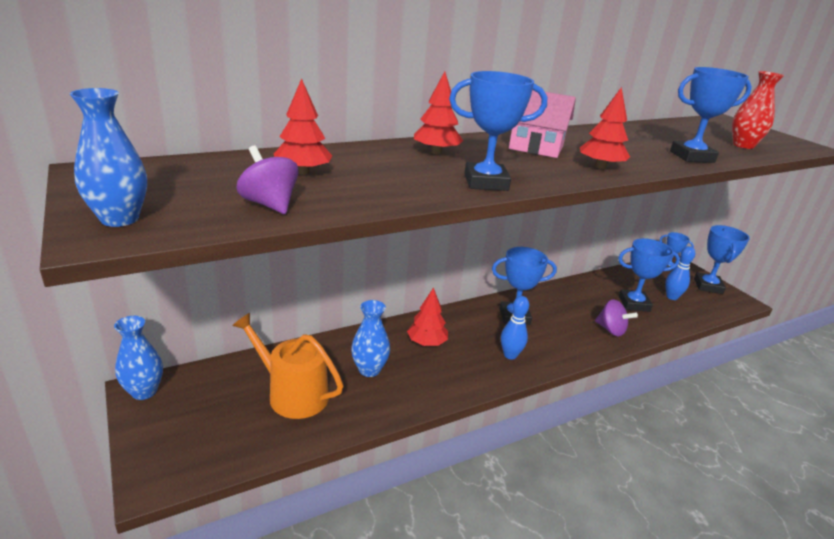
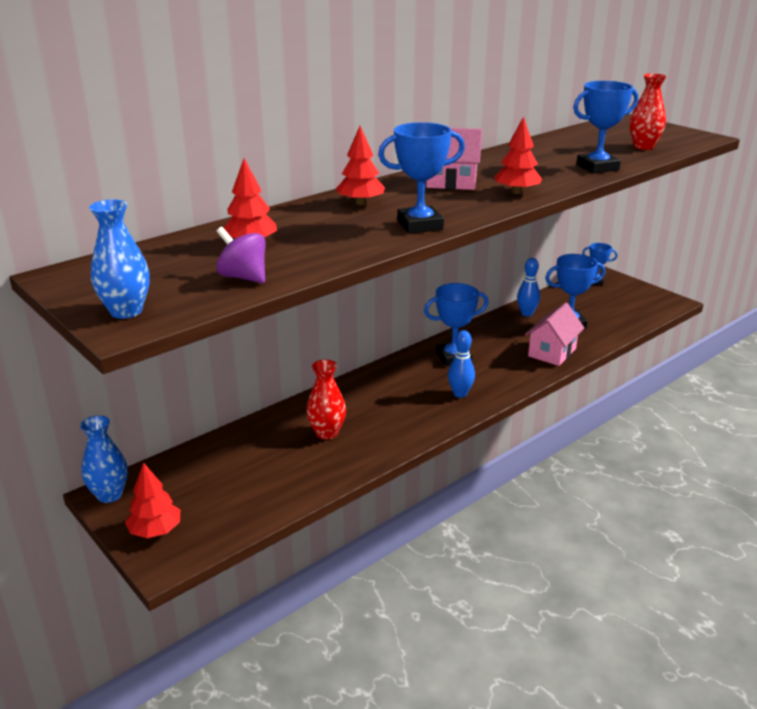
camera: 10 degrees left, 0 degrees up
(292, 394) = (260, 468): orange watering can -> none
(369, 370) = (327, 433): blue vase -> red vase
(427, 343) = (374, 398): red tree -> red tree (155, 531)
(611, 330) = (552, 352): purple spinning top -> pink house
(671, 297) = (605, 310): blue bowling pin -> blue bowling pin (526, 314)
(708, 286) = (638, 293): blue trophy -> none

